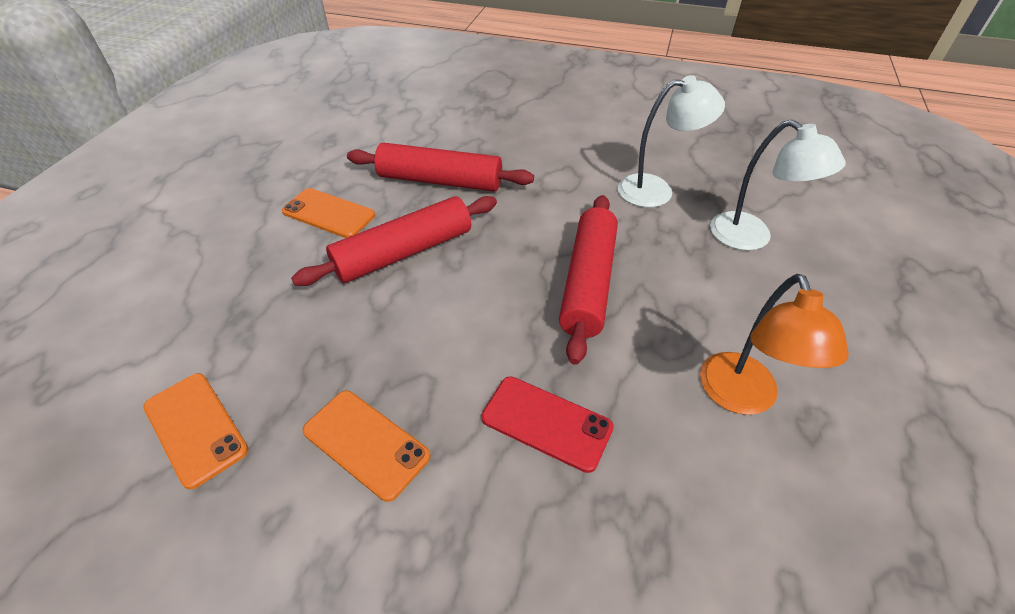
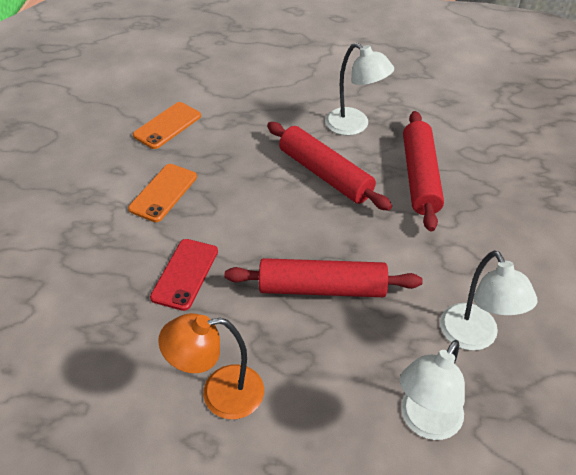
camera: 80 degrees right, 0 degrees up
(328, 213) = (354, 126): orange phone -> white lamp

